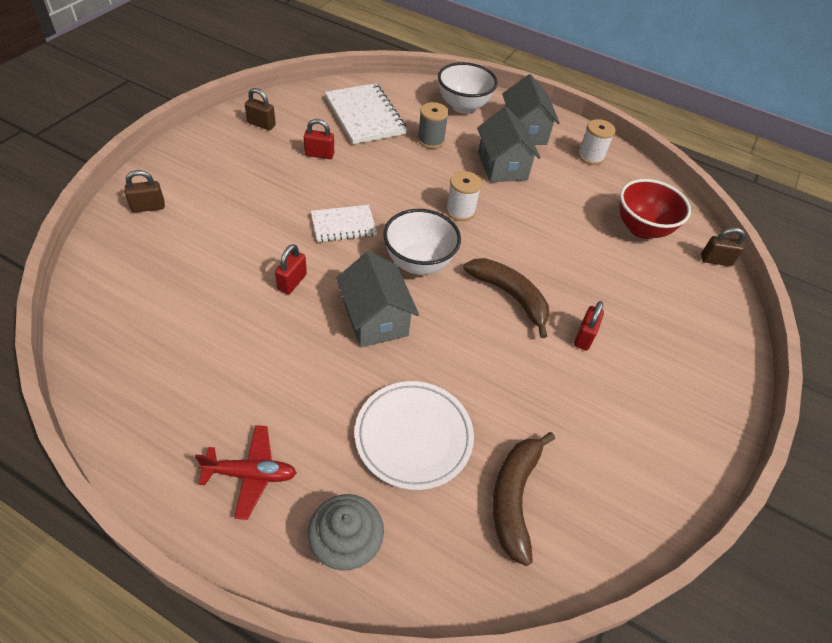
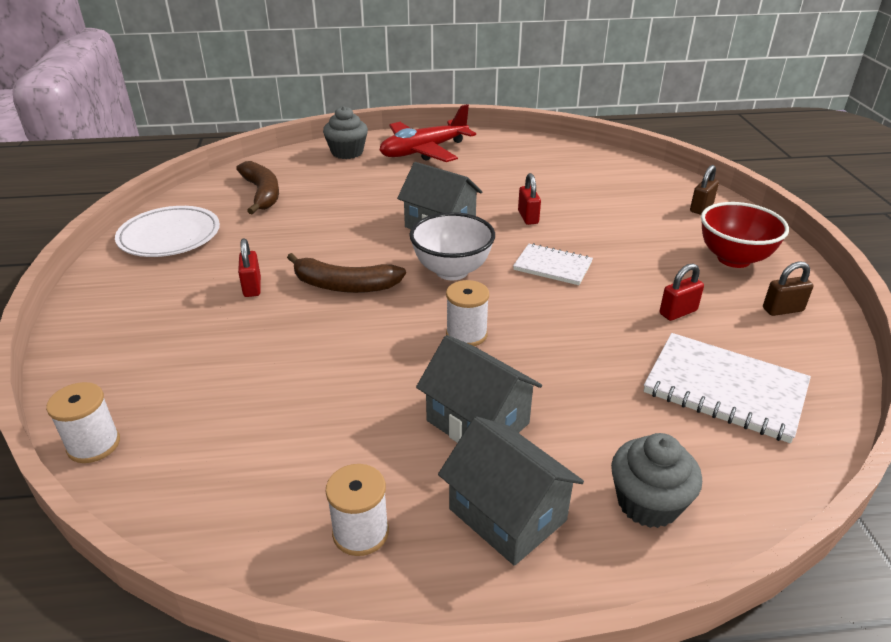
camera: 150 degrees right, 15 degrees down
(251, 474) = (424, 151): red plane -> red plane, size x1.69
(343, 225) = (552, 266): white notebook -> white notebook turned 75 degrees clockwise
(413, 436) = (348, 191): white plate -> white plate (169, 236)
(430, 140) = (606, 404): grey spool -> none
(463, 106) = (648, 503): white bowl -> grey cupcake
(641, 229) = (221, 435): red bowl -> red bowl (733, 259)
(715, 260) = (94, 445): brown padlock -> white spool

